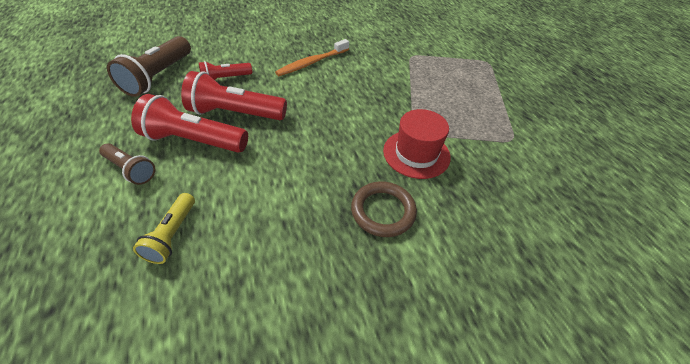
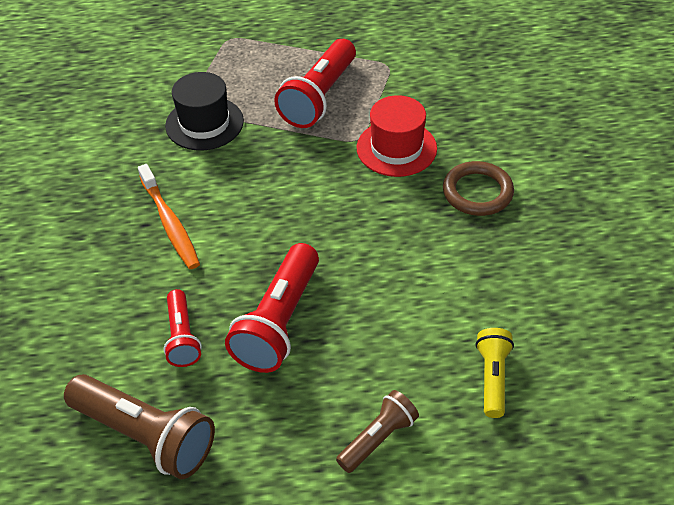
camera: 75 degrees left, 0 degrees up
(172, 235) = (492, 378): yellow flashlight -> yellow flashlight turned 105 degrees counterclockwise
(194, 141) = (331, 369): red flashlight -> red flashlight (319, 97)
(400, 63) = (204, 123): none -> black hat

